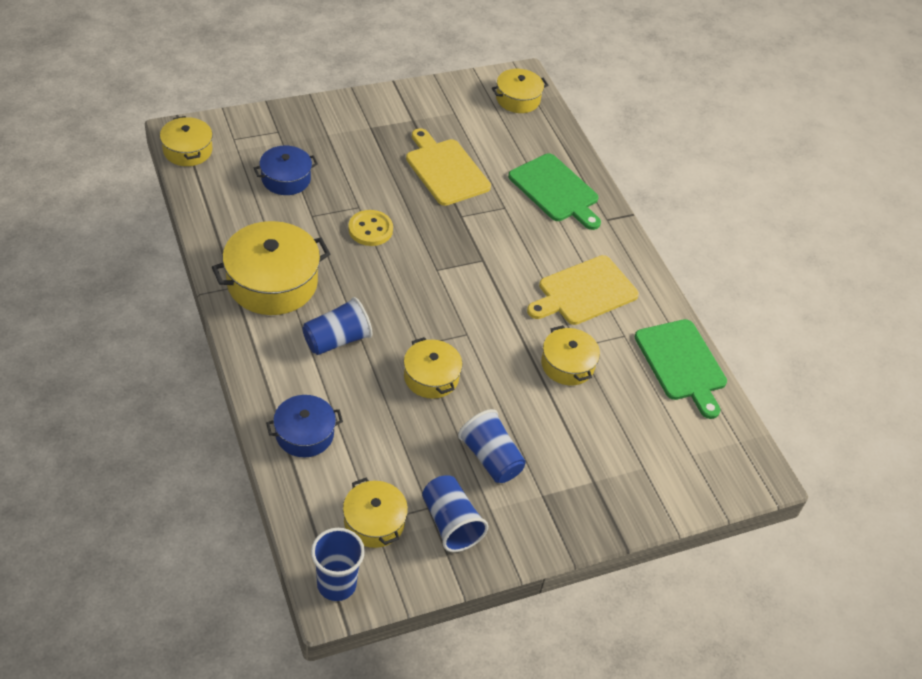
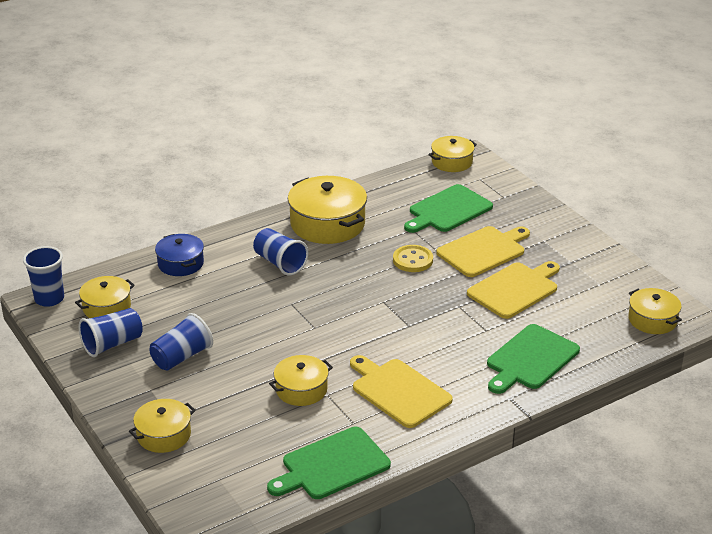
camera: 85 degrees right, 15 degrees down
(286, 179) = (448, 210): blue pot -> green cutting board
(372, 173) = (483, 251): none -> yellow cutting board
(431, 377) = (258, 315): yellow pot -> yellow pot (164, 435)

